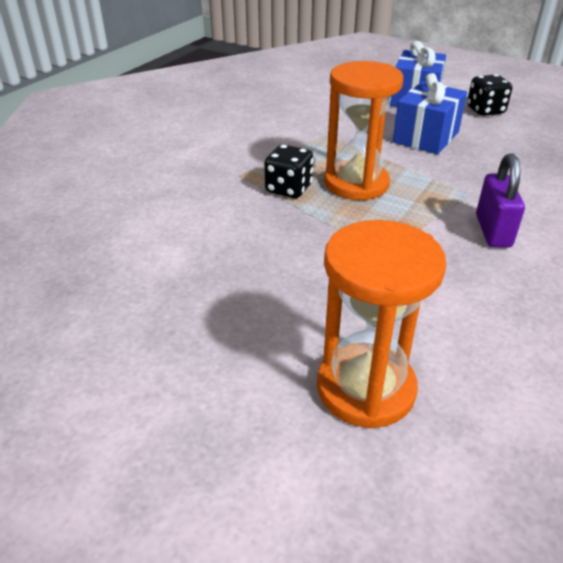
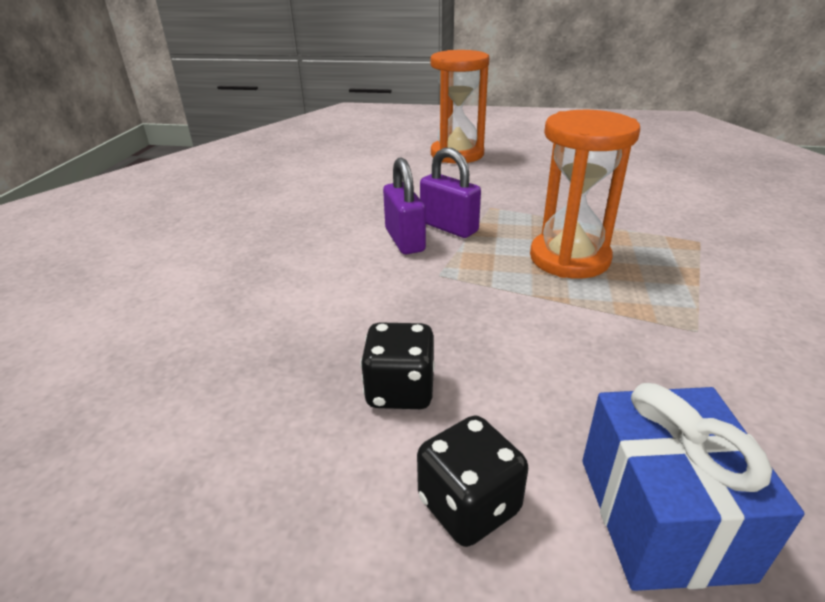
camera: 160 degrees right, 5 degrees down
(288, 189) = (628, 237): black dice -> black dice (400, 390)
(426, 137) = (544, 364): blue gift -> none
(443, 236) = (449, 227): none -> purple padlock

